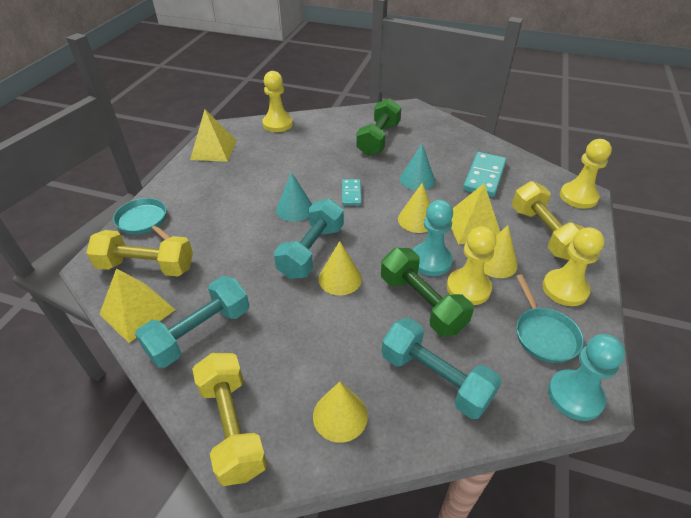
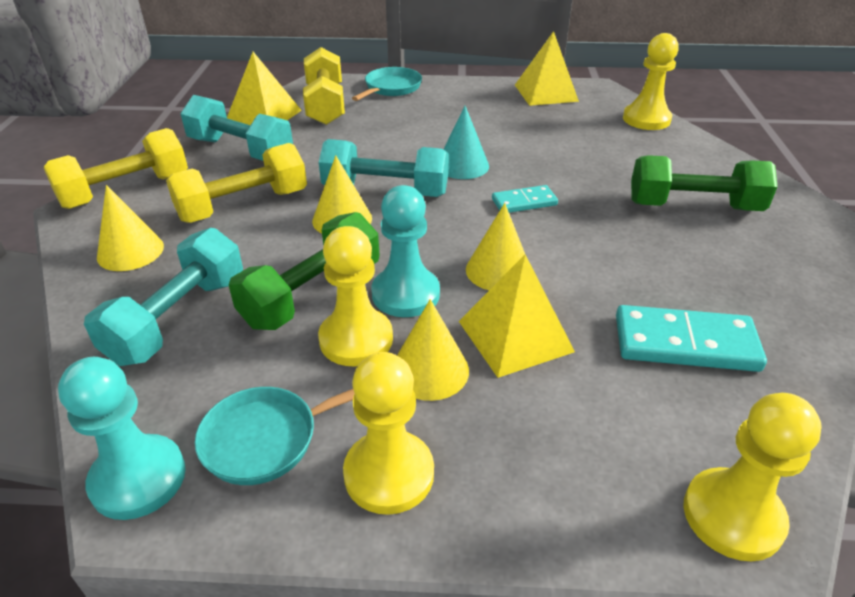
camera: 75 degrees right, 5 degrees down
(417, 179) = (609, 259): turquoise cone -> none
(543, 233) = (549, 441): yellow dumbbell -> yellow dumbbell (243, 205)

